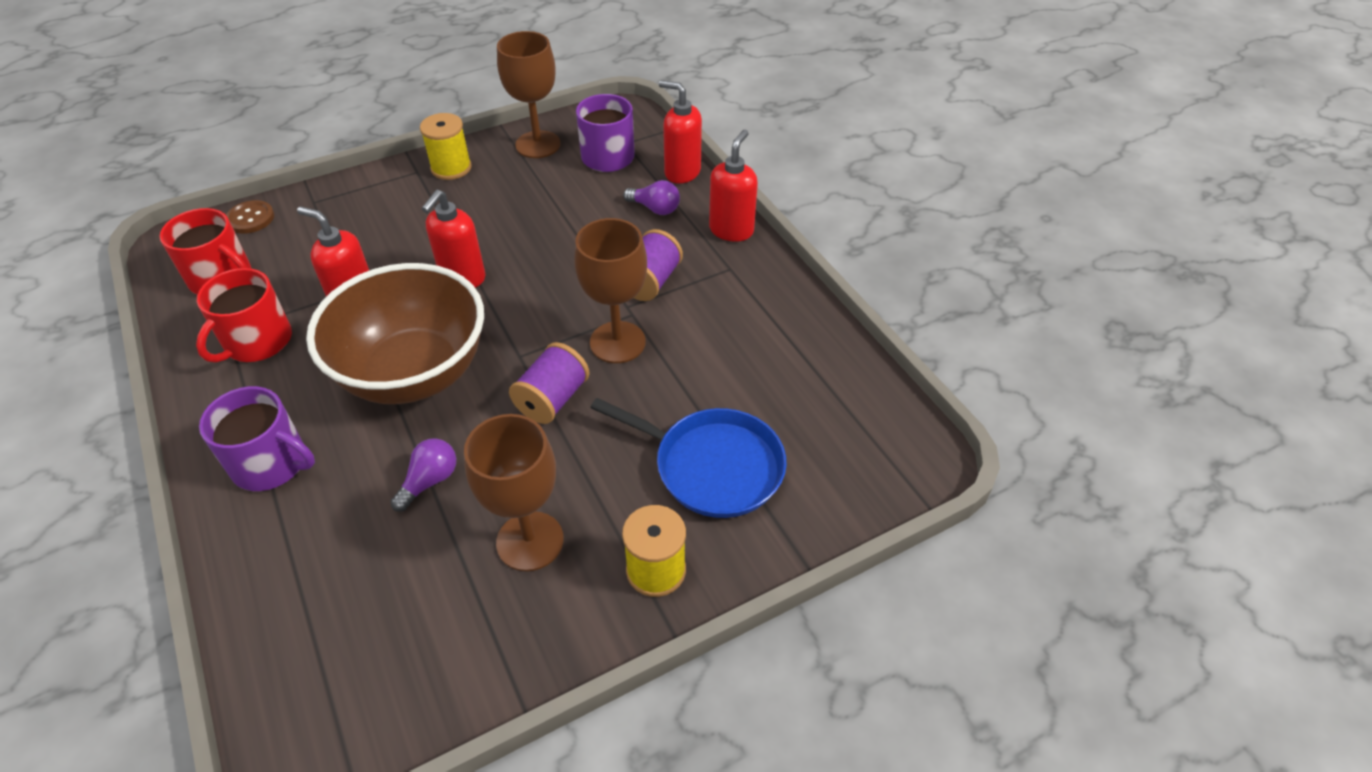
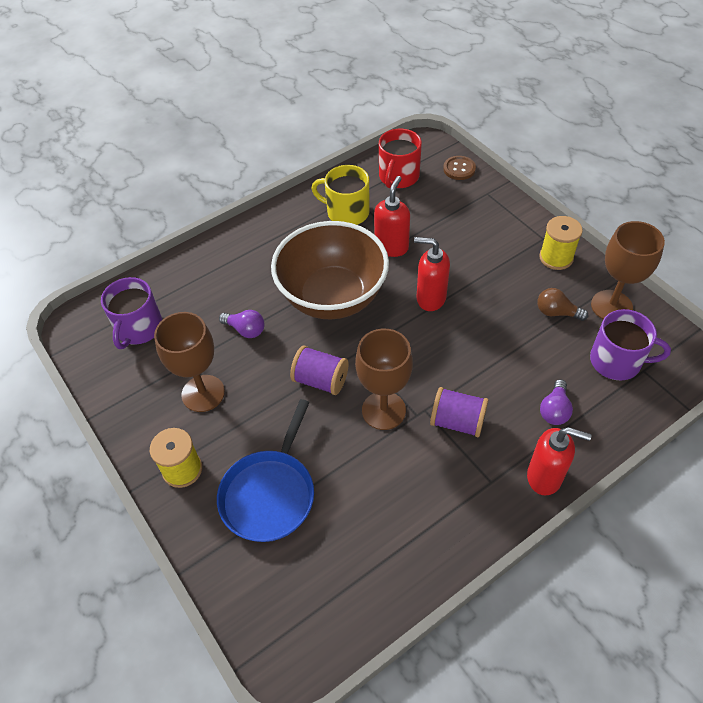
camera: 85 degrees right, 5 degrees up
(257, 341) = (347, 212): red mug -> yellow mug
(271, 463) = (253, 252): purple mug -> purple mug (139, 328)
(530, 183) = (556, 312): none -> brown light bulb
(682, 172) = (616, 424): red soap dispenser -> none

